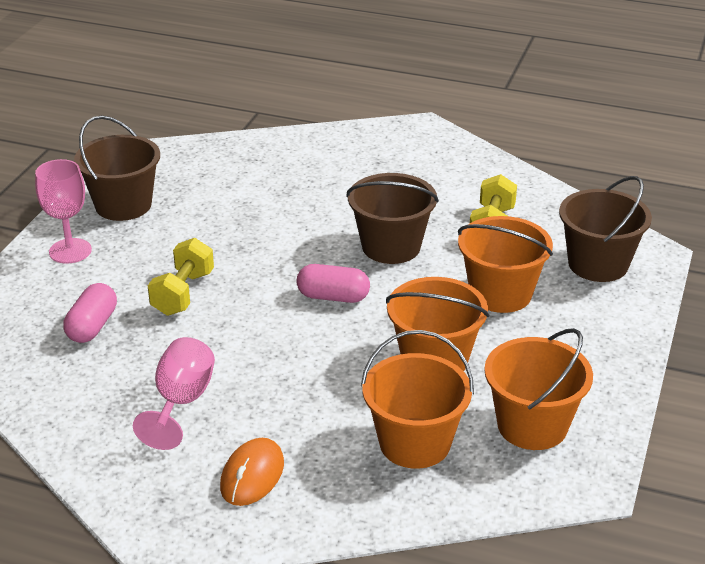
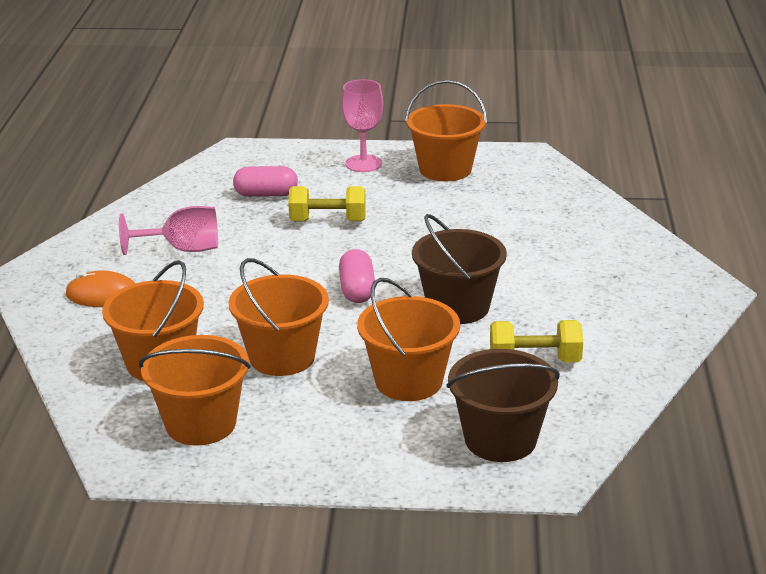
camera: 75 degrees right, 5 degrees down
(123, 205) = (445, 169): brown bucket -> orange bucket

